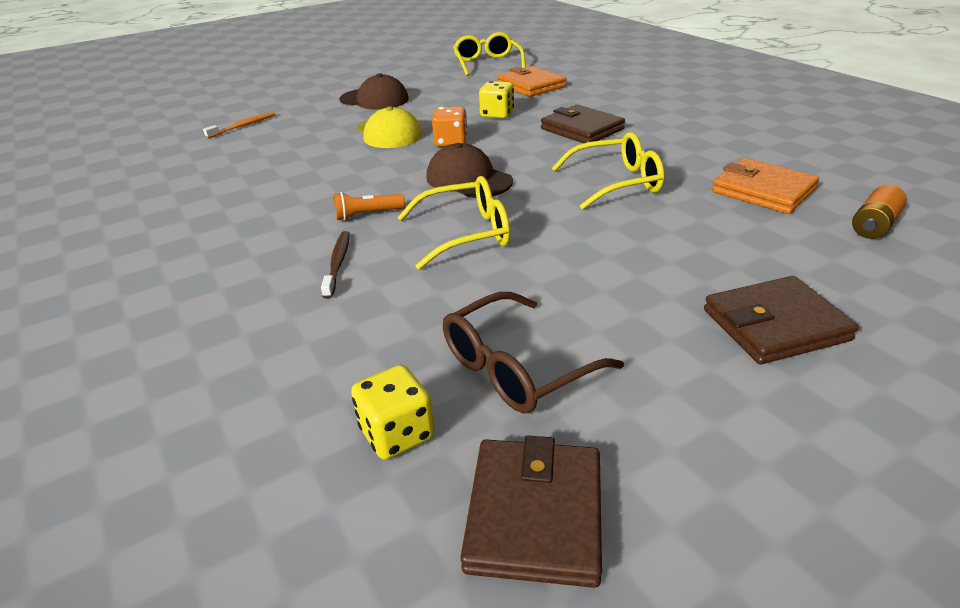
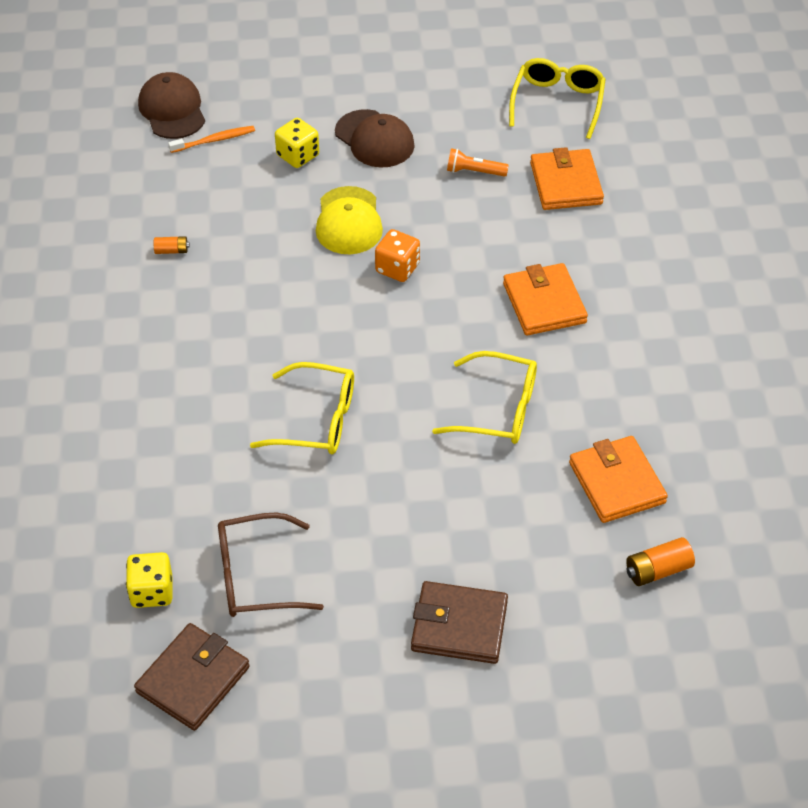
camera: 25 degrees right, 15 degrees up
(241, 181) = (171, 251): none -> orange battery
(338, 264) = (197, 411): brown toothbrush -> none
(367, 214) = (253, 355): orange flashlight -> orange flashlight (474, 172)
(468, 179) = (371, 341): brown cap -> brown cap (172, 110)
(497, 114) = (481, 233): yellow dice -> yellow dice (298, 155)
(582, 129) = (544, 303): brown wallet -> orange wallet

